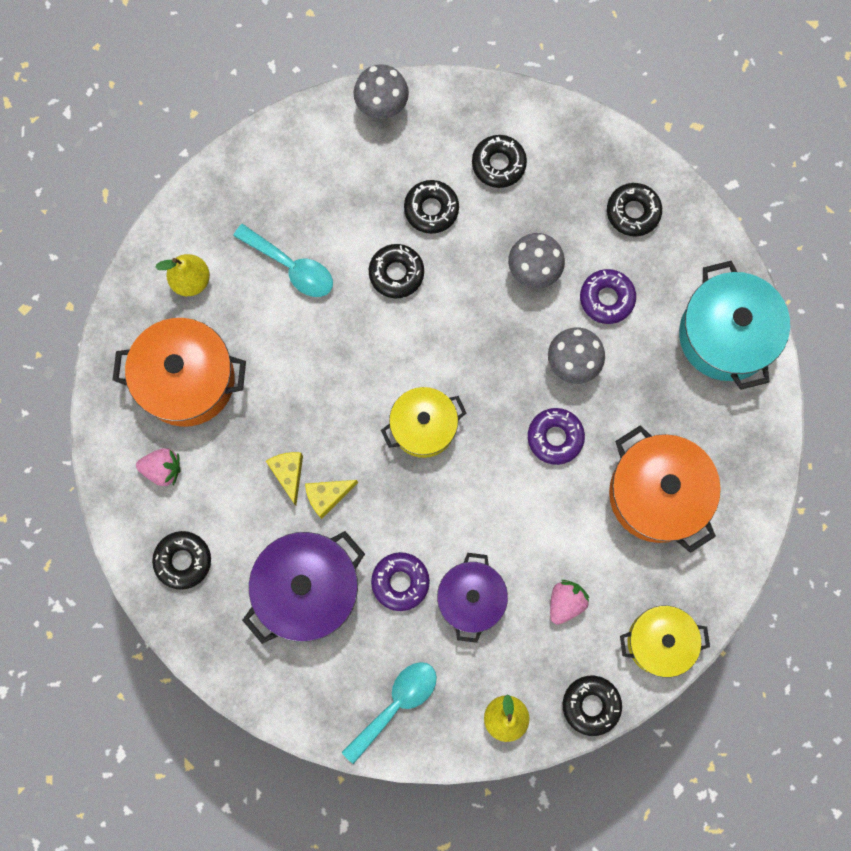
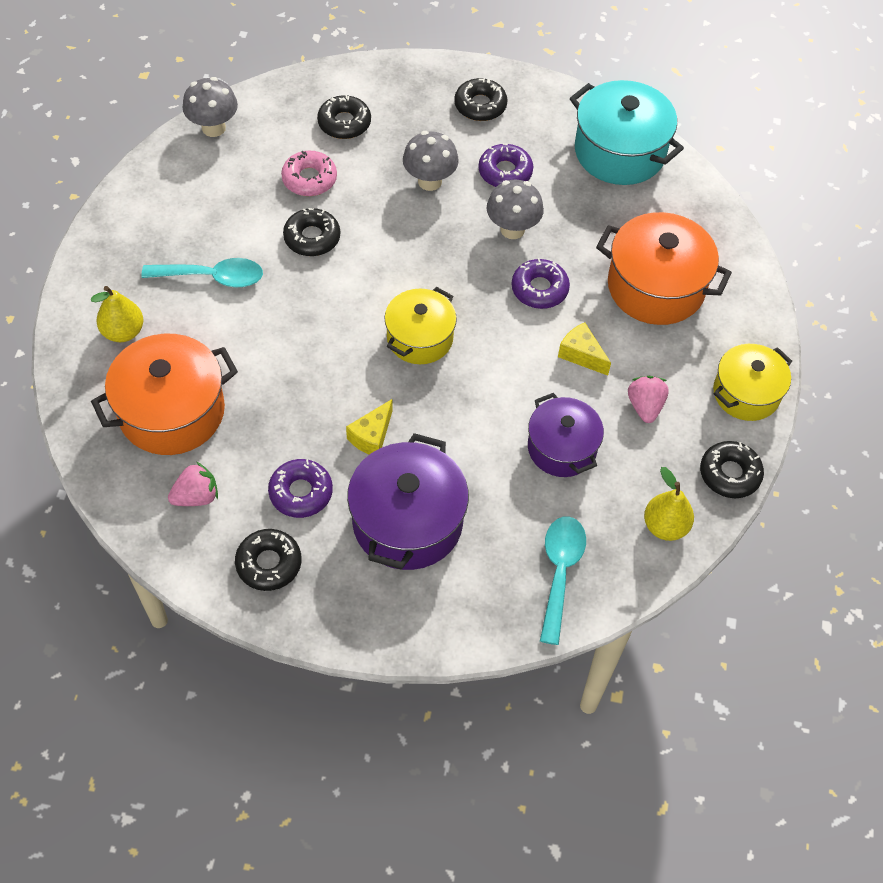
camera: 35 degrees left, 20 degrees down
(288, 474) = (322, 437): yellow cheese -> yellow cheese (581, 355)
(400, 582) = (489, 469): purple donut -> purple donut (301, 492)
(431, 209) = (309, 179): black donut -> pink donut

